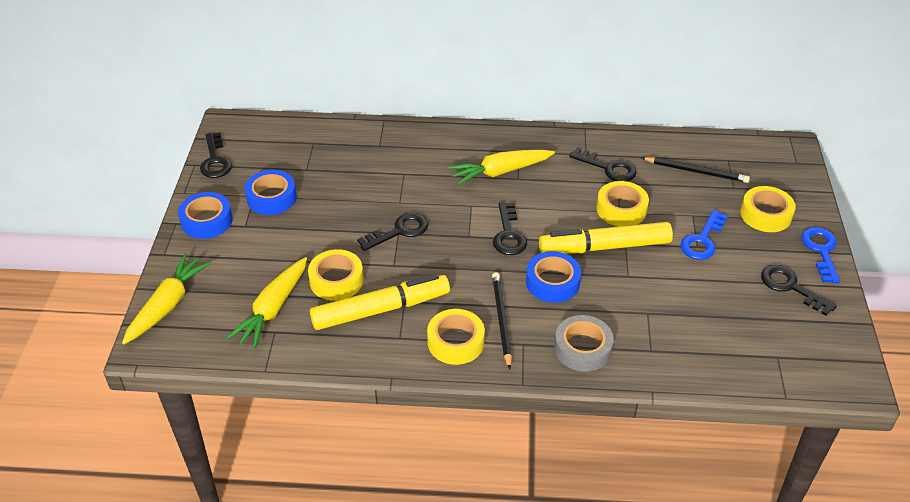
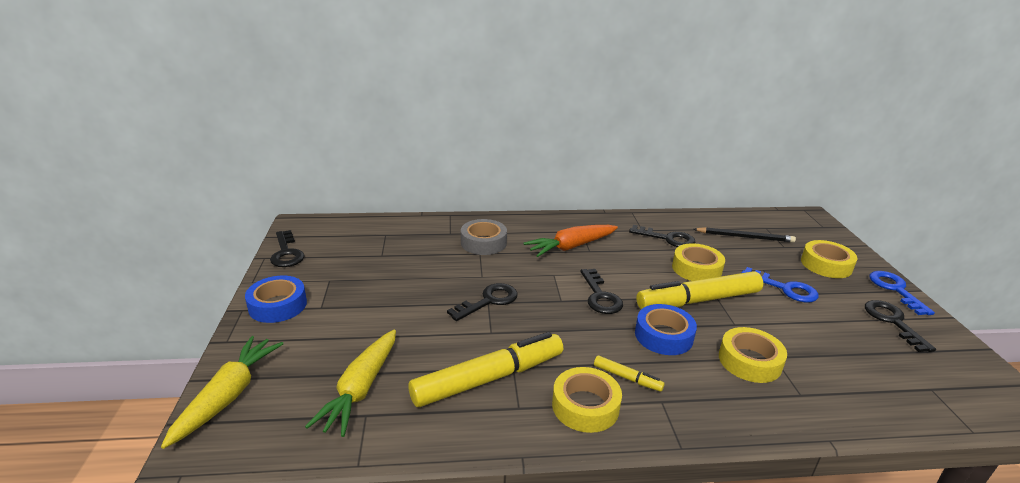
camera: 10 degrees left, 15 degrees down
(271, 198) = (348, 280): blue tape -> none
(336, 280) = (431, 352): yellow tape -> yellow tape (749, 361)
(500, 172) = (571, 247): yellow carrot -> orange carrot
(501, 320) = (627, 378): black pencil -> yellow marker
(582, 348) = (728, 400): grey tape -> grey tape (483, 243)
(702, 240) = (785, 288): blue key -> blue key turned 75 degrees counterclockwise
(790, 287) = (893, 322): black key -> black key turned 45 degrees clockwise

